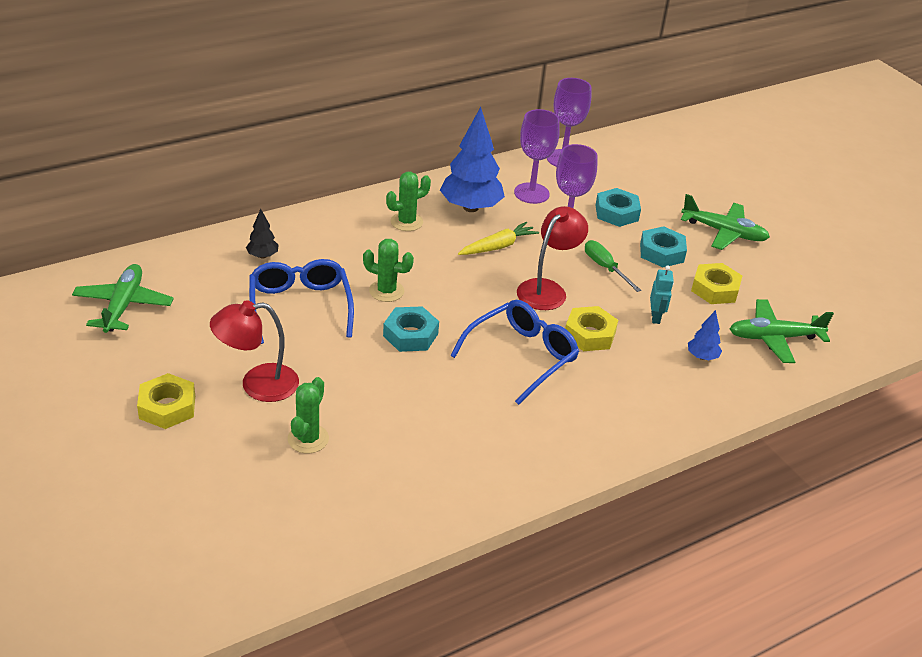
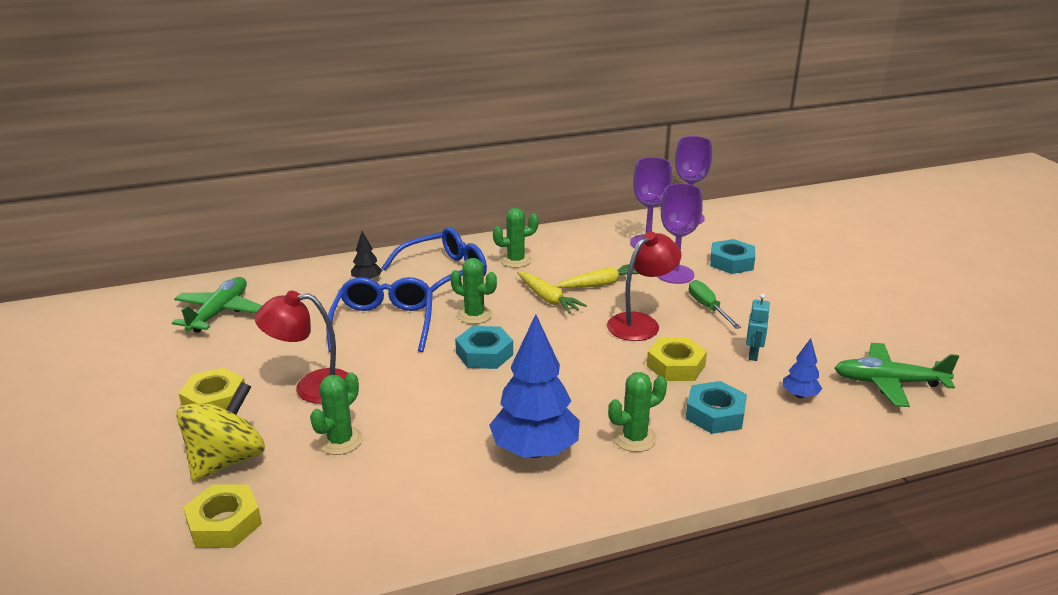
camera: 15 degrees right, 10 degrees down
(209, 468) = (226, 460): none -> yellow spinning top
(452, 267) = (548, 299): none -> yellow carrot
(471, 208) = (583, 252): blue tree -> blue tree (535, 451)
(521, 356) = (595, 381): blue glasses -> blue glasses (444, 273)
(570, 412) = (634, 438): none -> green cactus
(661, 252) = (772, 297): turquoise nut -> turquoise nut (715, 414)
(715, 289) = (826, 333): yellow nut -> yellow nut (224, 523)
(724, 232) = (845, 284): green plane -> none

